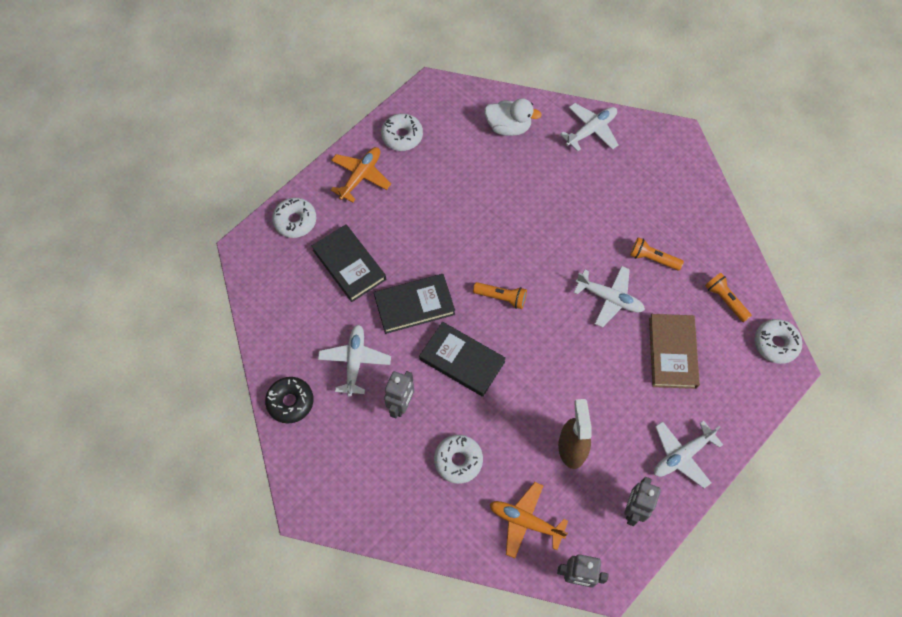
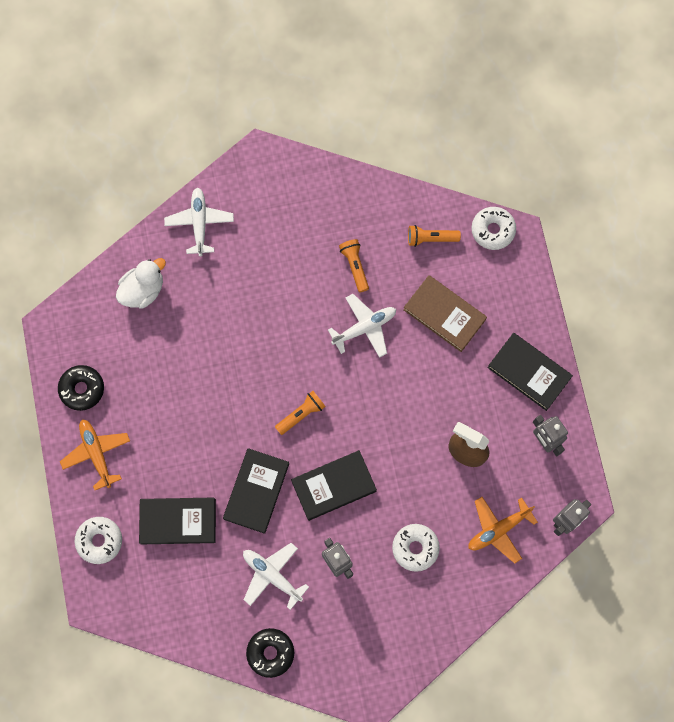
camera: 55 degrees left, 10 degrees up
(402, 136) = (82, 389): white donut -> black donut
(653, 258) = (355, 266): orange flashlight -> orange flashlight turned 105 degrees clockwise
(682, 455) = (529, 372): white plane -> black book

